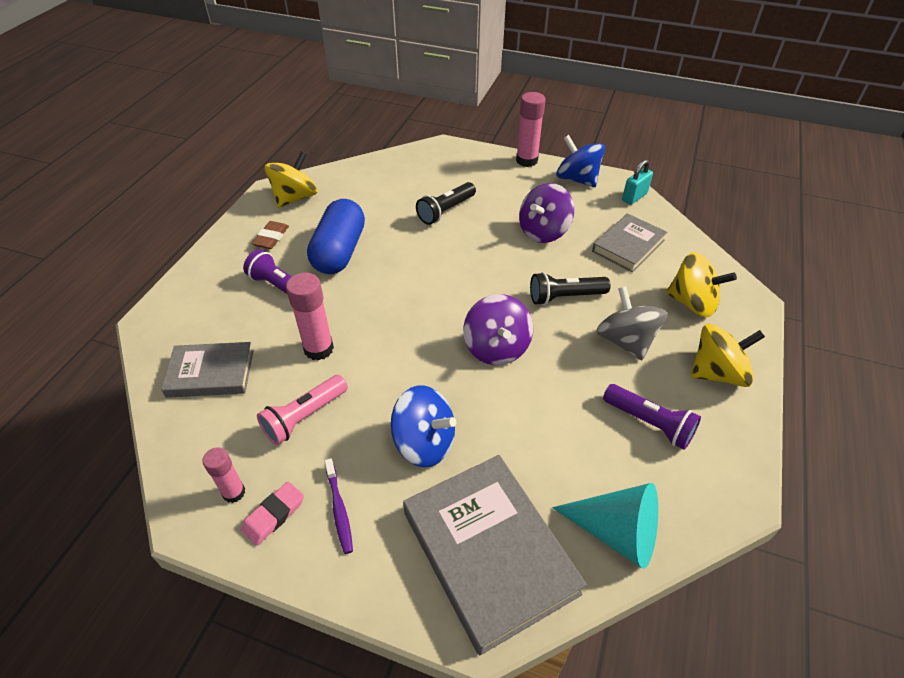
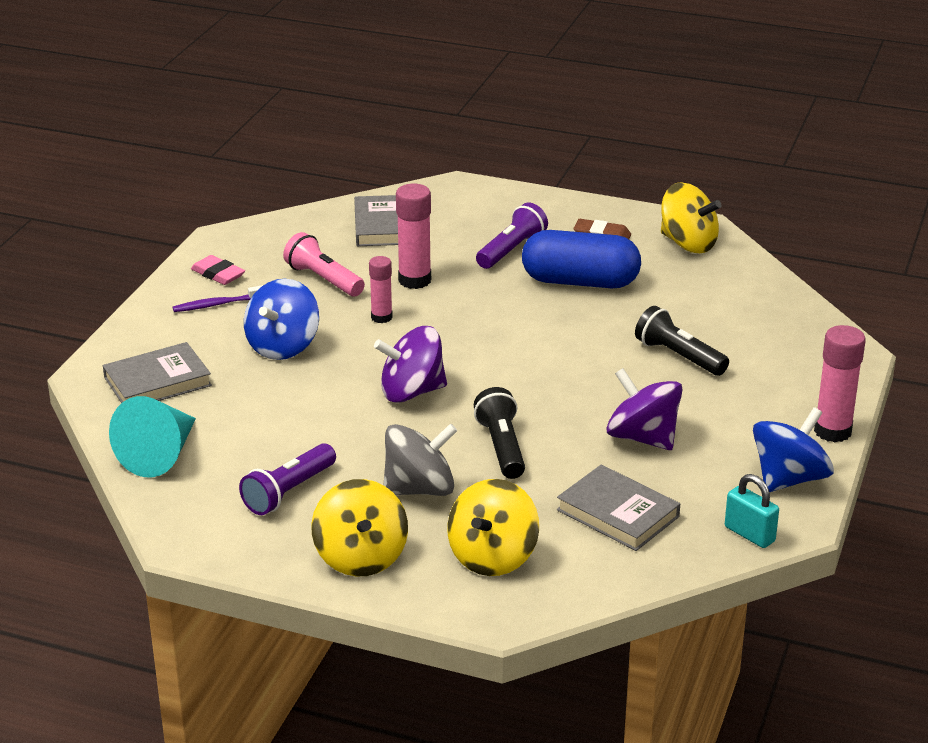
camera: 90 degrees right, 15 degrees down
(234, 492) = (244, 253): pink glue stick -> pink glue stick (381, 317)
(489, 552) = (157, 381): grey book -> grey book, size x0.61

